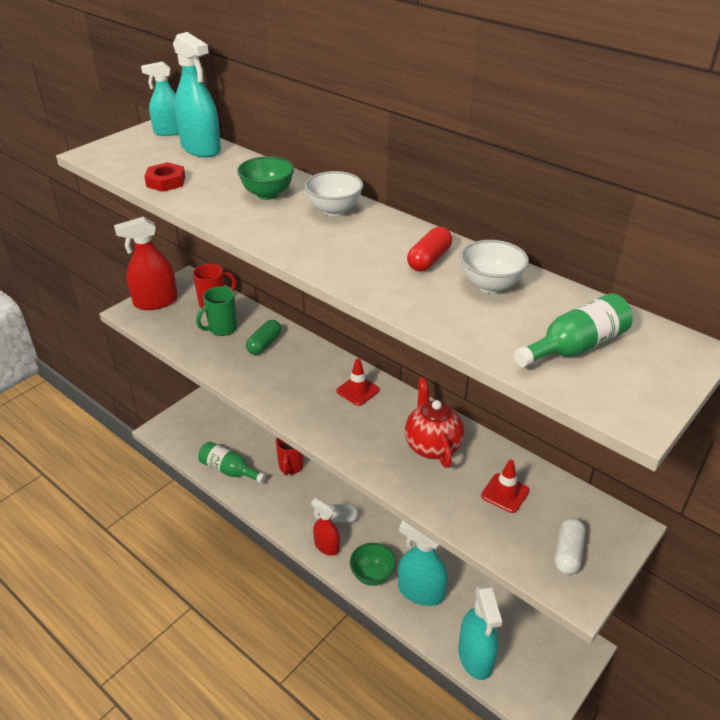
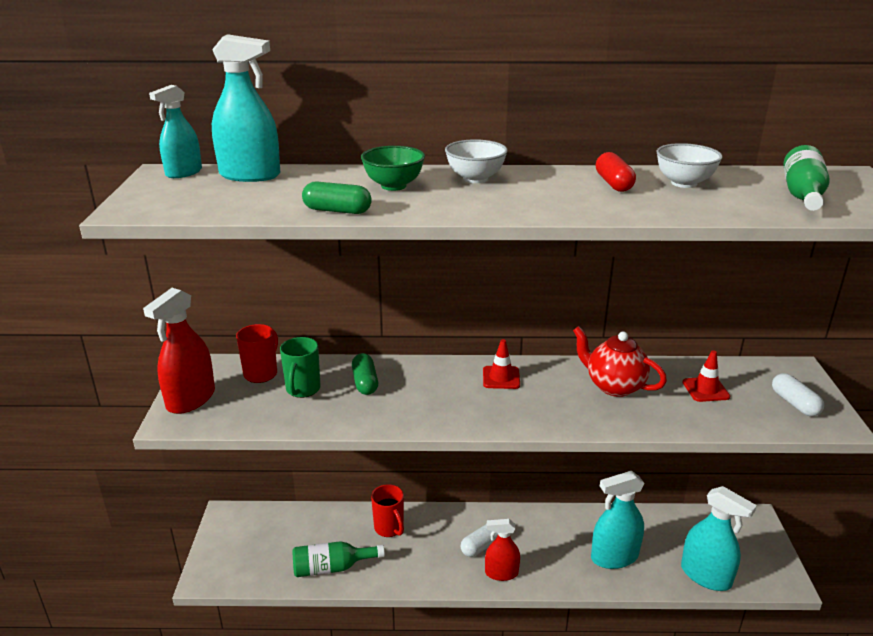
camera: 40 degrees left, 10 degrees down
(166, 182) = (270, 206): red nut -> none
(195, 202) = (337, 211): none -> green capsule
(372, 575) = (565, 570): green bowl -> none

